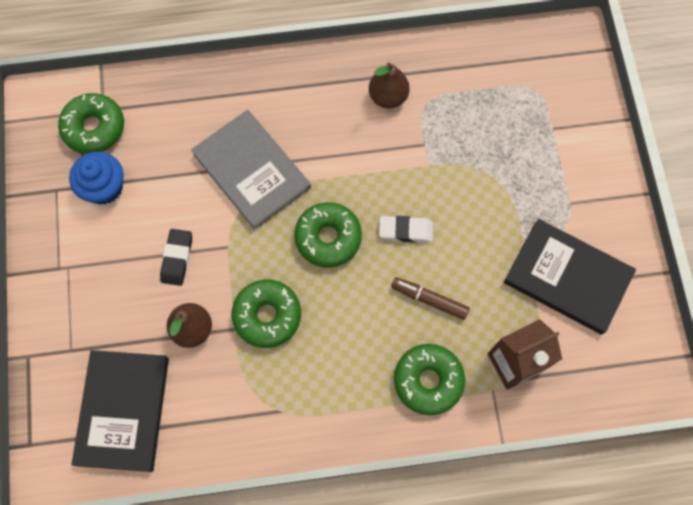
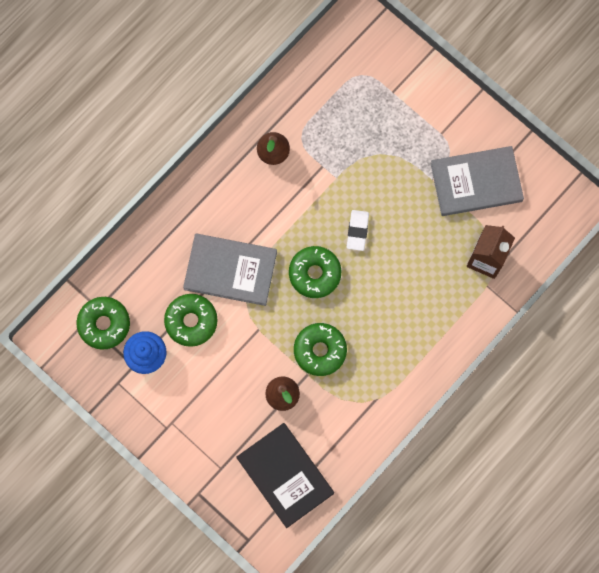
camera: 40 degrees left, 5 degrees up
(177, 258) = (234, 362): black eraser -> none
(405, 230) = (357, 231): white eraser -> white eraser turned 45 degrees counterclockwise
(428, 381) = (446, 311): green donut -> green donut (191, 321)
(429, 300) = (407, 262): brown marker -> none
(567, 277) = (476, 182): black book -> grey book

